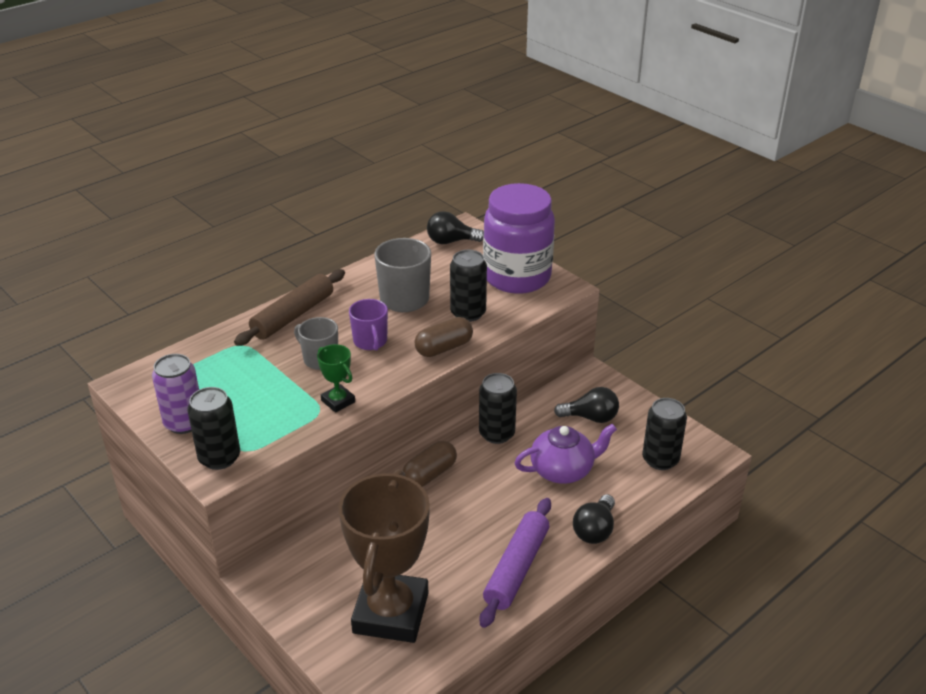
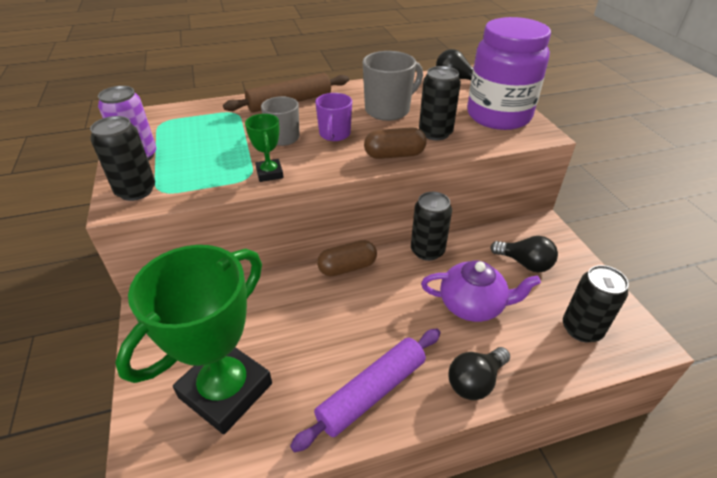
camera: 25 degrees right, 5 degrees up
(391, 613) = (225, 390): brown trophy -> green trophy

